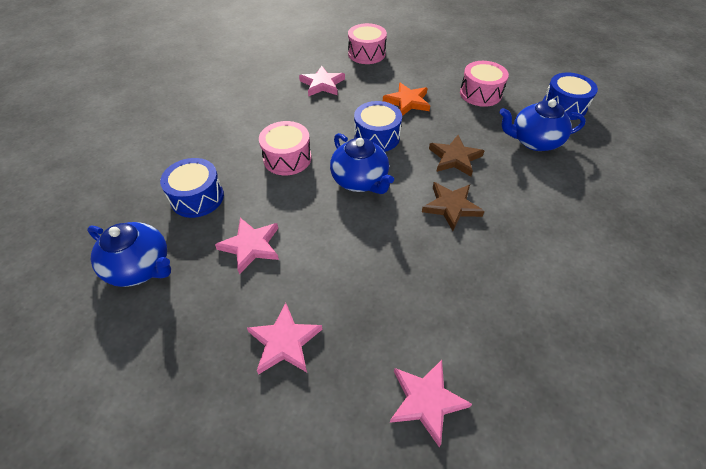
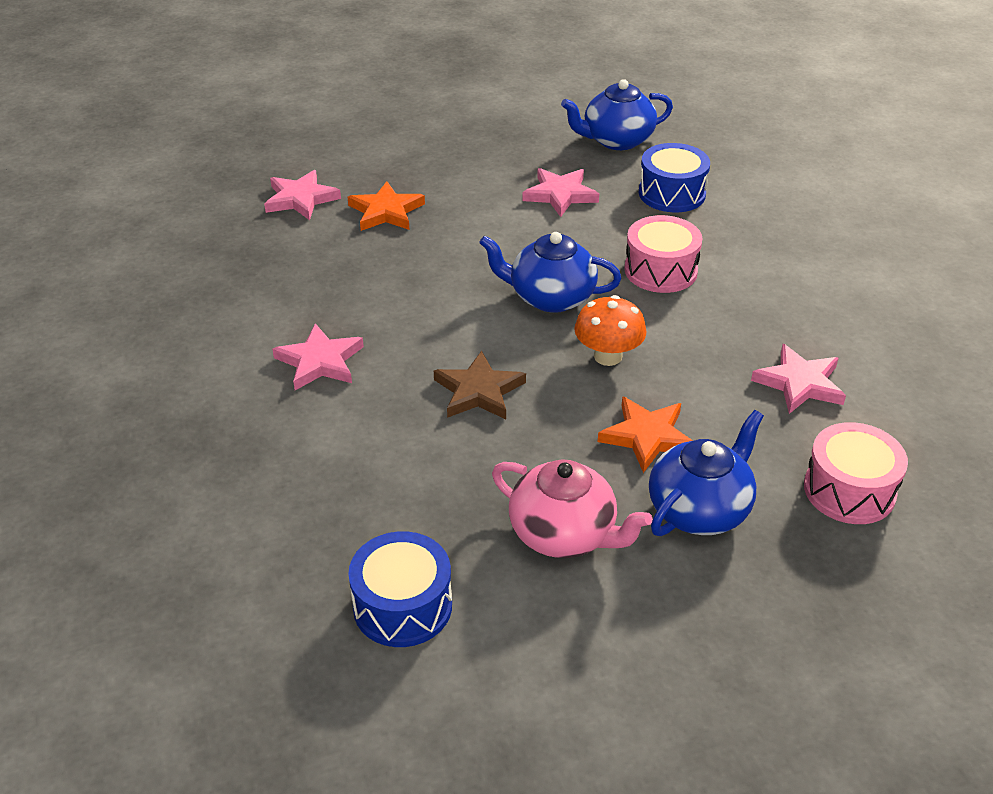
camera: 135 degrees right, 10 degrees down
(284, 342) = (441, 169): pink star -> pink star (320, 361)
(375, 324) = (386, 211): none -> orange star
(376, 137) = (608, 356): blue drum -> orange mushroom
(451, 207) = (420, 332): brown star -> none
(480, 93) = (564, 534): pink drum -> pink teapot
(534, 141) = (397, 490): blue teapot -> blue teapot (699, 509)

